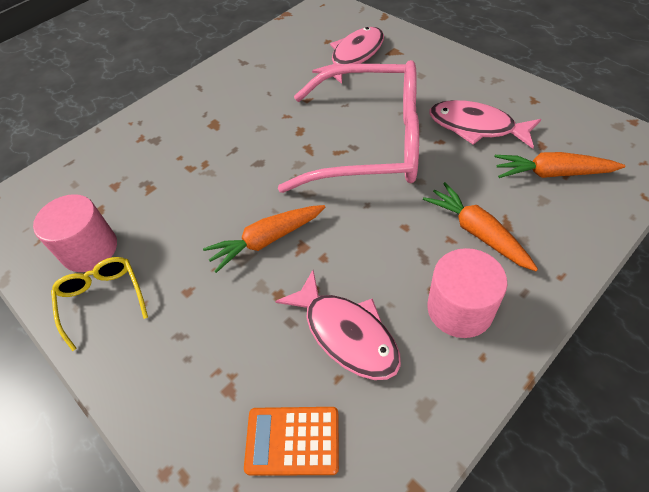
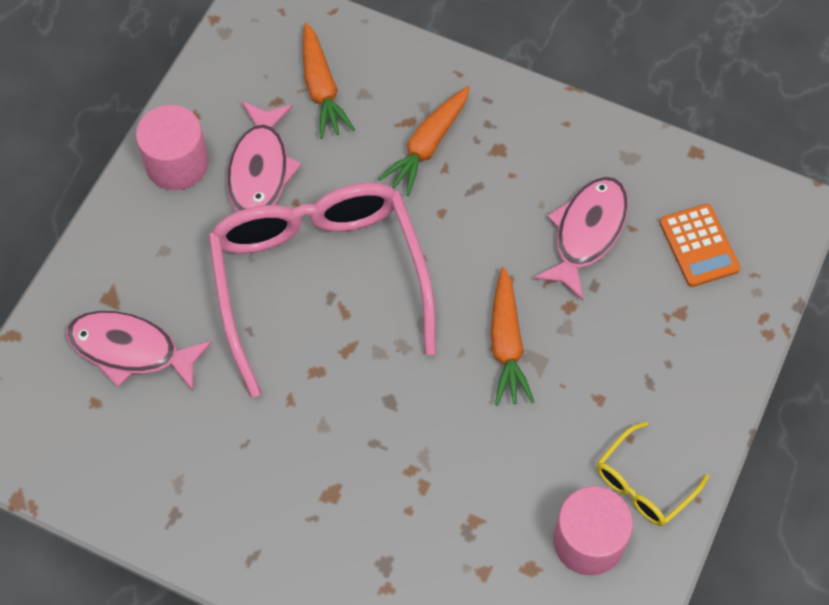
camera: 115 degrees left, 10 degrees up
(267, 240) = (506, 344): orange carrot -> orange carrot turned 45 degrees clockwise
(460, 309) = (524, 147): pink cylinder -> pink cylinder (177, 163)

